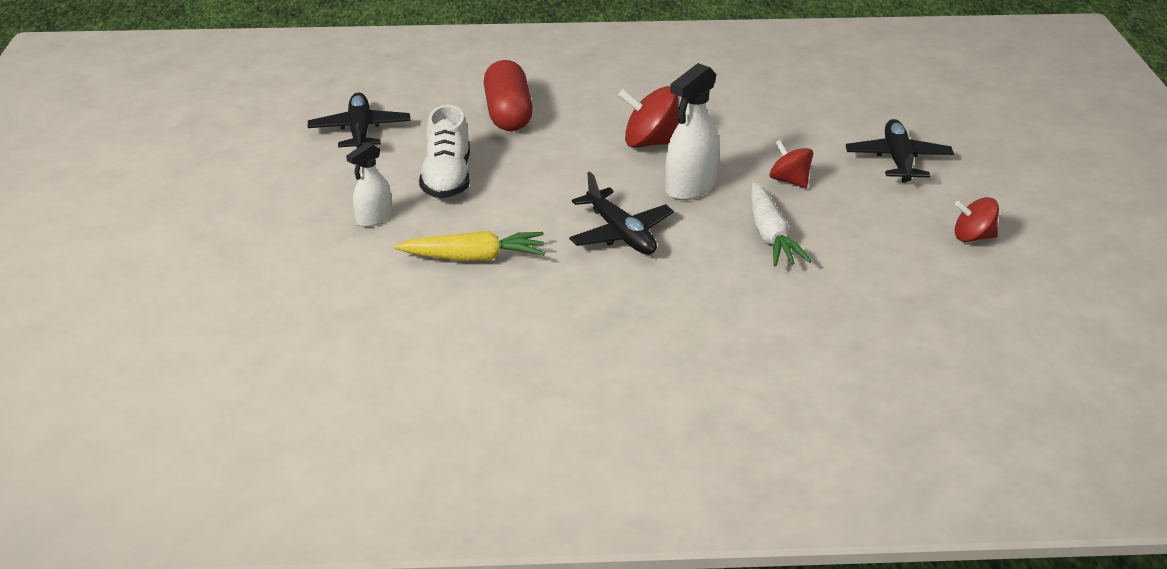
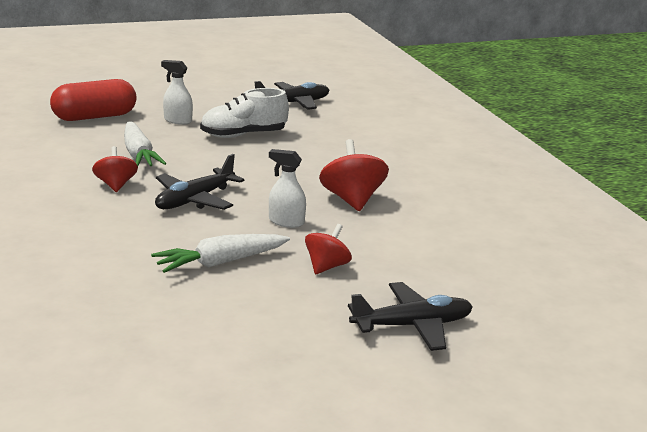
camera: 70 degrees right, 10 degrees down
(474, 258) = (138, 154): yellow carrot -> white carrot
(508, 114) = (357, 144): red capsule -> red capsule (94, 117)
(690, 187) = (286, 222): white spray bottle -> white spray bottle, size x0.61
(972, 237) = (272, 377): red spinning top -> red spinning top (115, 185)

